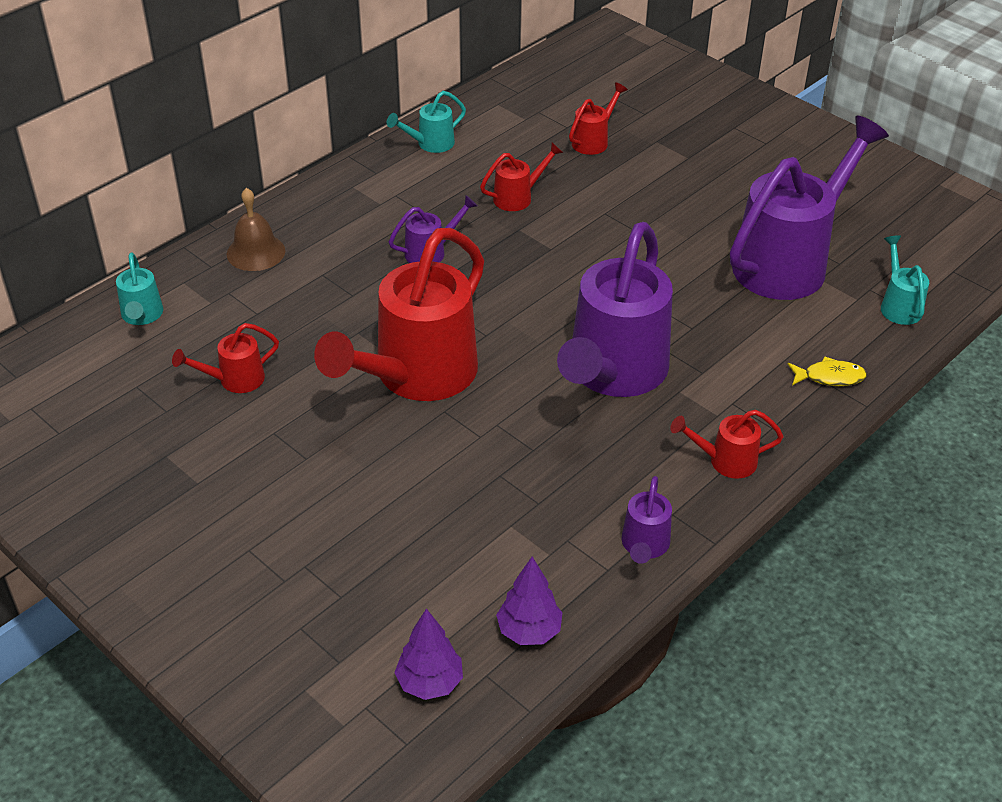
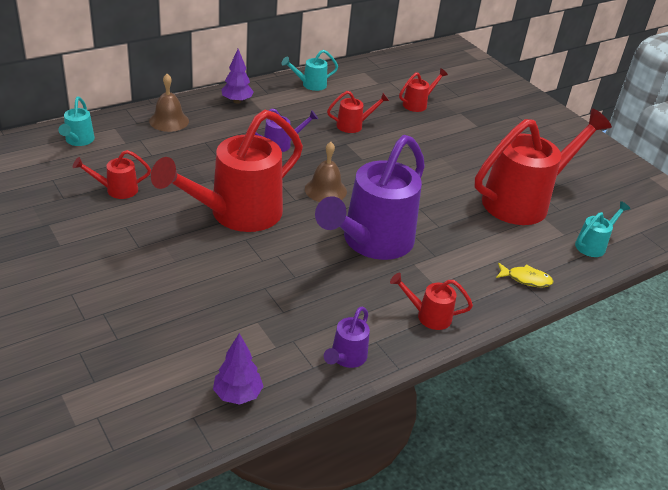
camera: 10 degrees right, 5 degrees down
(430, 683) = (150, 412): purple tree -> purple tree (237, 101)
(520, 309) = (325, 190): none -> brown bell
(788, 262) = (523, 201): purple watering can -> red watering can
(899, 306) = (593, 245): turquoise watering can -> turquoise watering can turned 45 degrees clockwise

